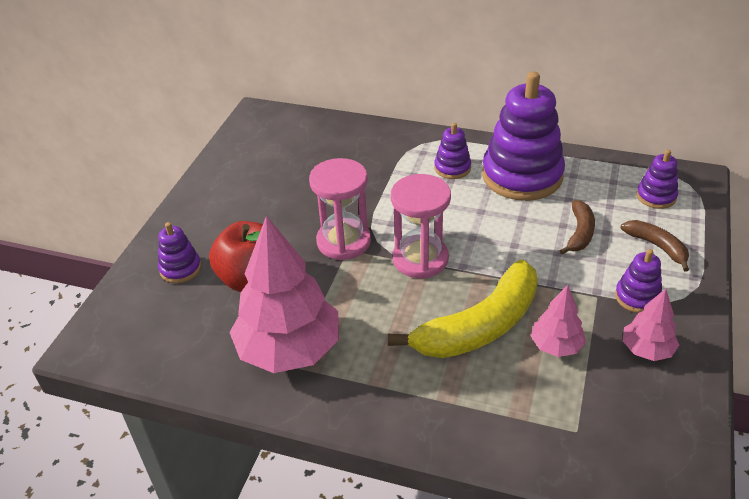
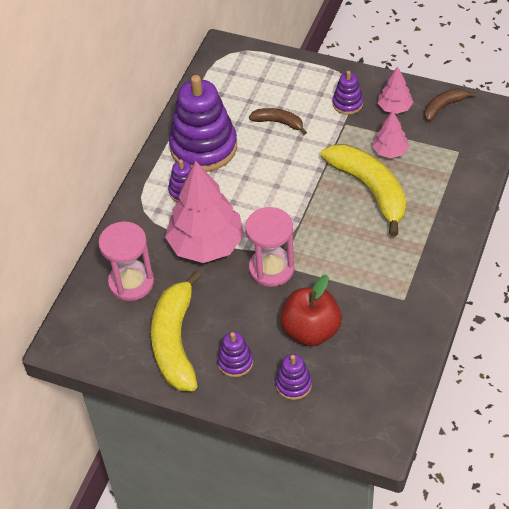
camera: 85 degrees left, 10 degrees up
(250, 180) = (175, 341): none -> yellow banana
(289, 350) = (388, 301): pink tree -> pink tree (206, 245)
(420, 259) = (297, 219): pink hourglass -> pink hourglass (131, 282)
(656, 196) = (242, 73): purple stacking toy -> purple stacking toy (235, 362)
(657, 246) = (298, 84): brown banana -> brown banana (444, 107)

